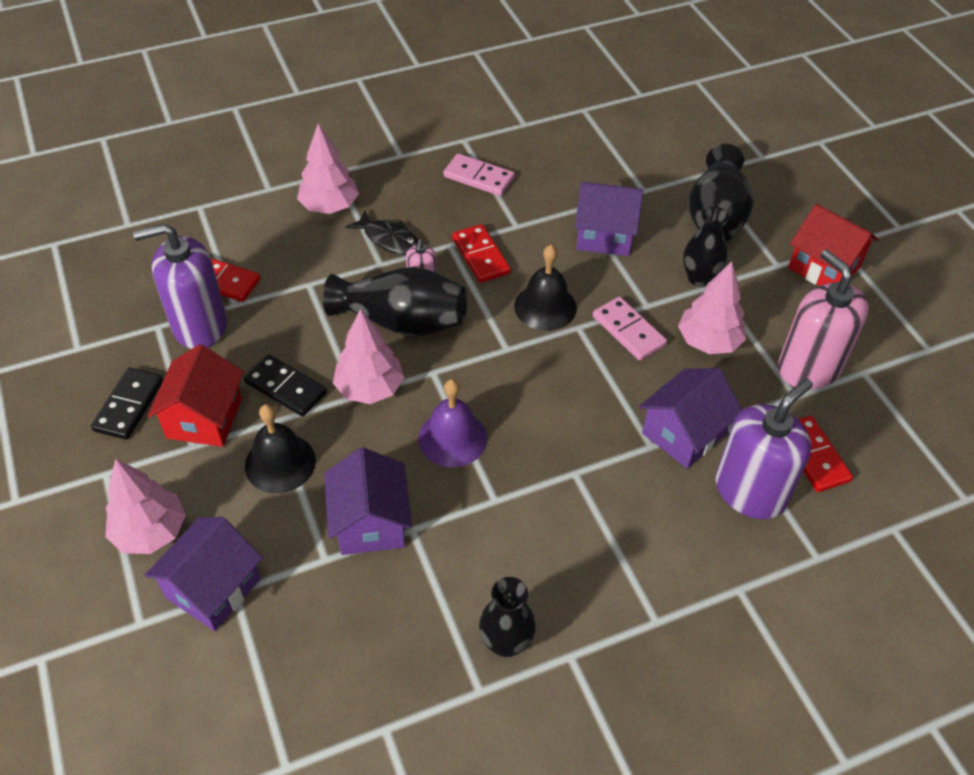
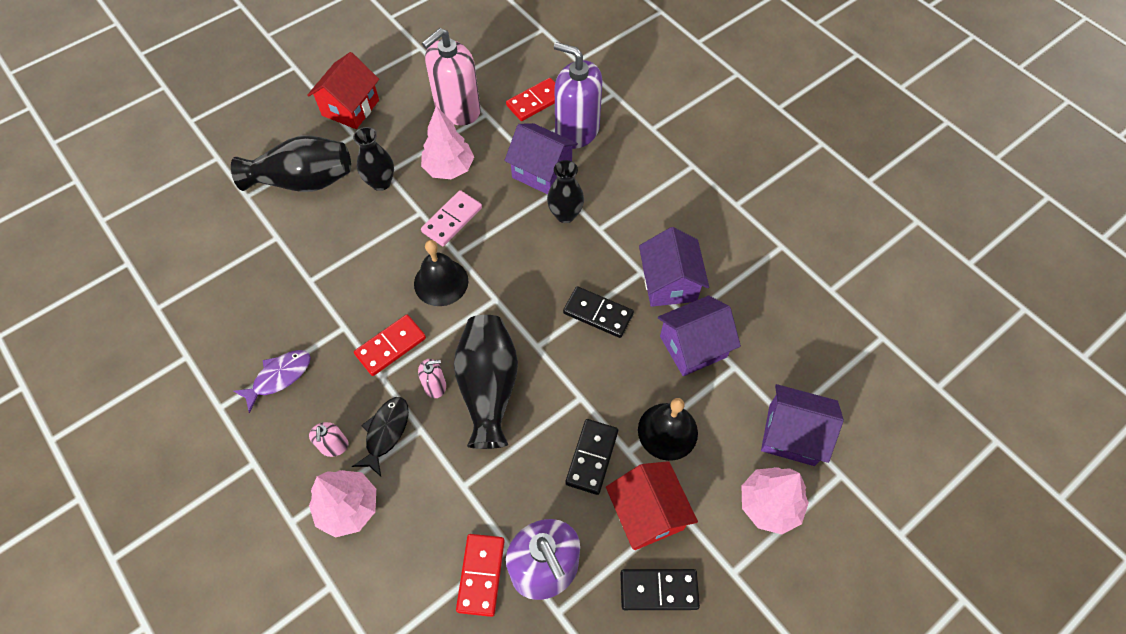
camera: 105 degrees left, 10 degrees up
(204, 418) = (647, 513): red house -> red house turned 75 degrees clockwise
(370, 388) = (570, 389): pink tree -> none
(392, 204) = (334, 446): none -> pink soap dispenser
(452, 438) = (598, 313): purple bell -> black domino
(478, 177) = (279, 377): pink domino -> purple fish
(506, 643) = (744, 240): black vase -> black vase (565, 215)
(605, 235) = (343, 256): purple house -> purple house (669, 283)

